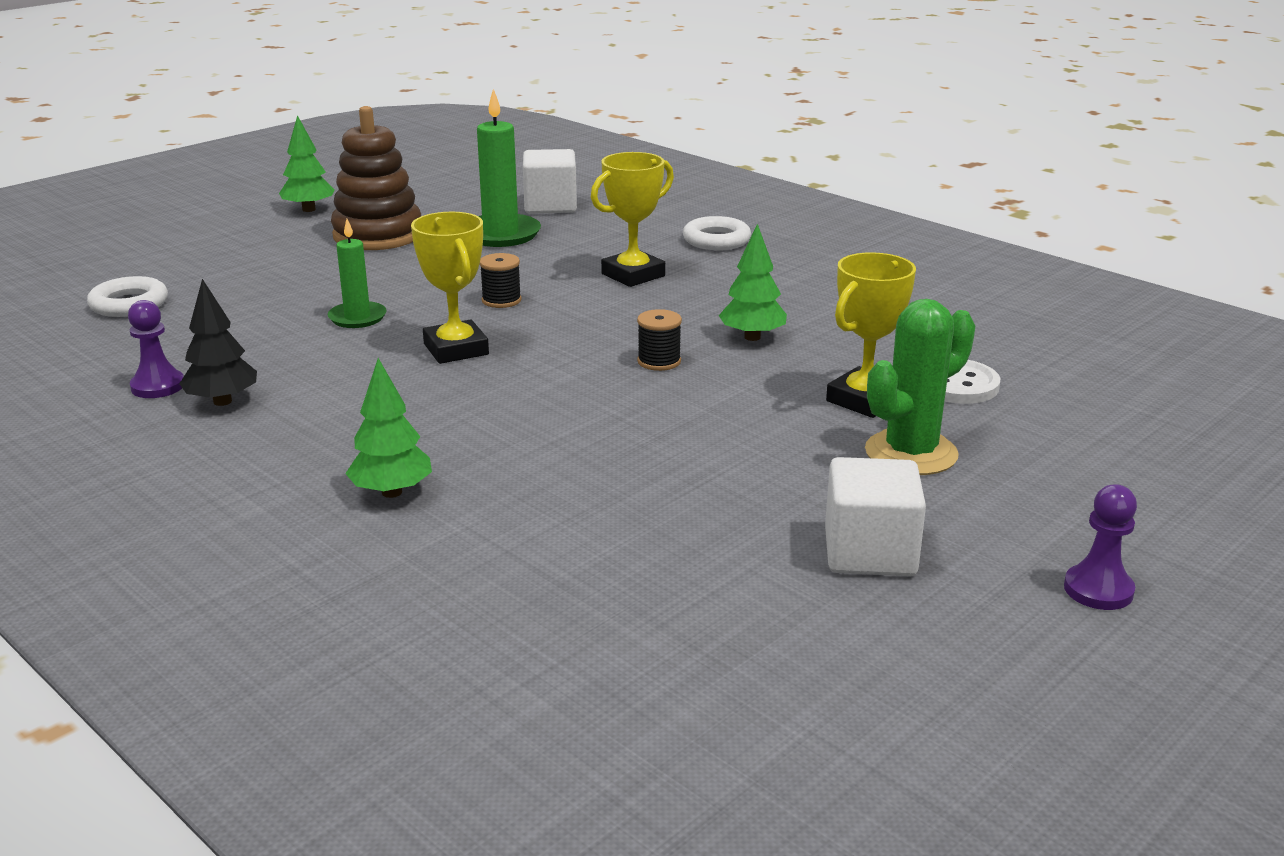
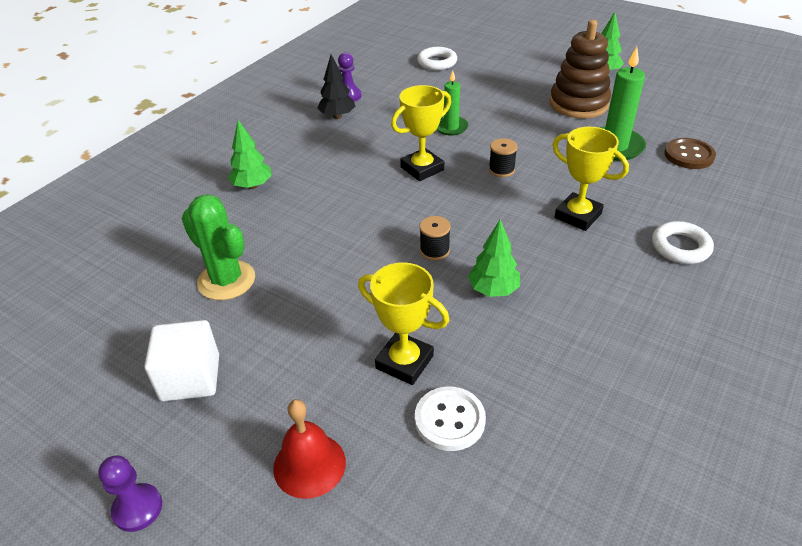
camera: 80 degrees right, 15 degrees up
(550, 206) = (689, 155): white cube -> brown button
(911, 453) = (324, 394): green cactus -> green cactus (226, 280)
(1021, 468) = (309, 465): none -> red bell

